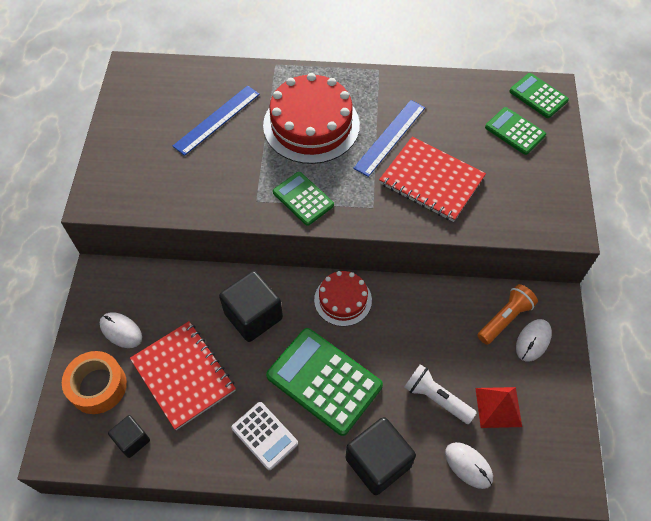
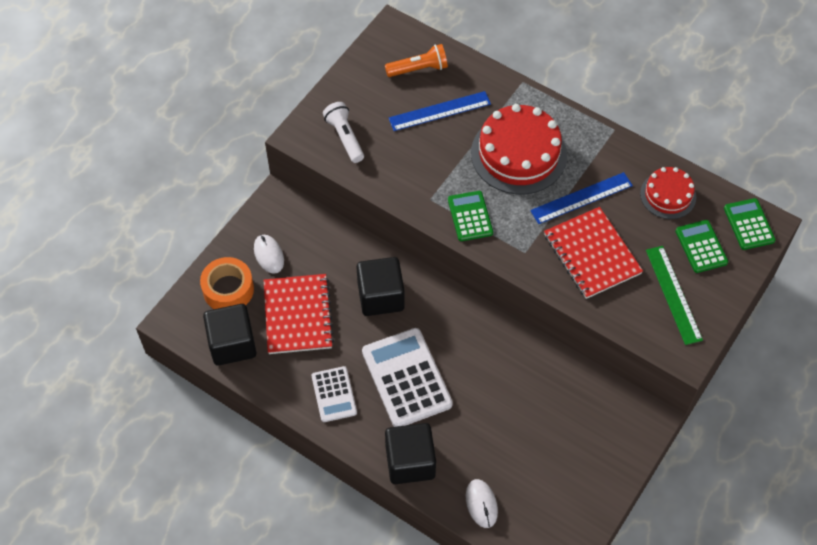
camera: 30 degrees right, 0 degrees up
(132, 440) = (232, 344): black cube -> black cube, size x1.79
(324, 381) = (406, 378): green calculator -> white calculator
(343, 300) = (463, 321): red cake -> red cake (668, 195)
(436, 398) = (490, 440): white flashlight -> white flashlight (344, 137)
(498, 407) = (537, 474): red pyramid -> none
(504, 318) = (594, 408): orange flashlight -> orange flashlight (418, 69)
(522, 181) = (673, 294): none -> green ruler
(533, 341) = (606, 439): white mouse -> none

